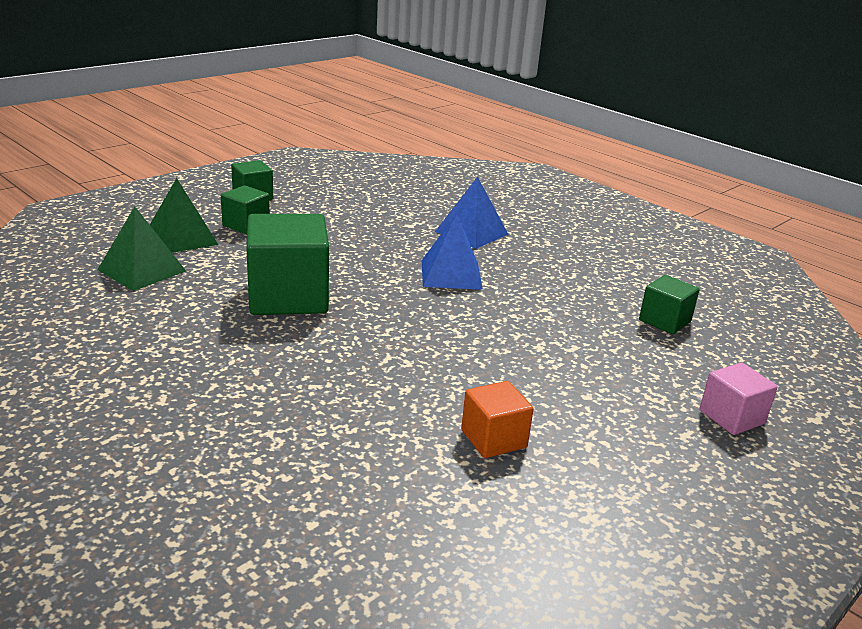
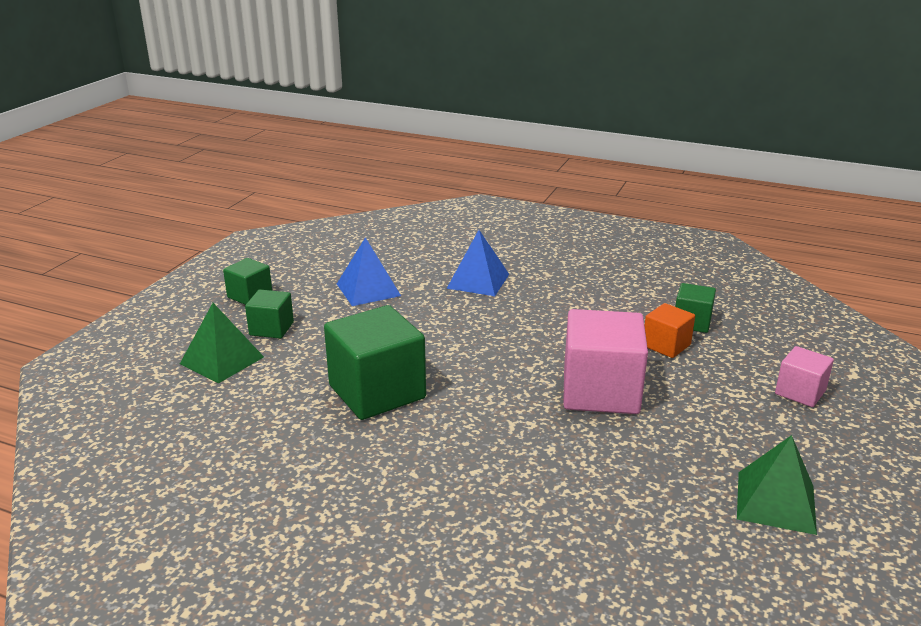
camera: 20 degrees left, 0 degrees up
(142, 270) = (215, 406): green pyramid -> green pyramid (776, 502)
(451, 274) = (495, 327): blue pyramid -> blue pyramid (368, 289)
(493, 439) = (654, 470): orange cube -> orange cube (666, 345)
(504, 355) = (600, 391): none -> pink cube

